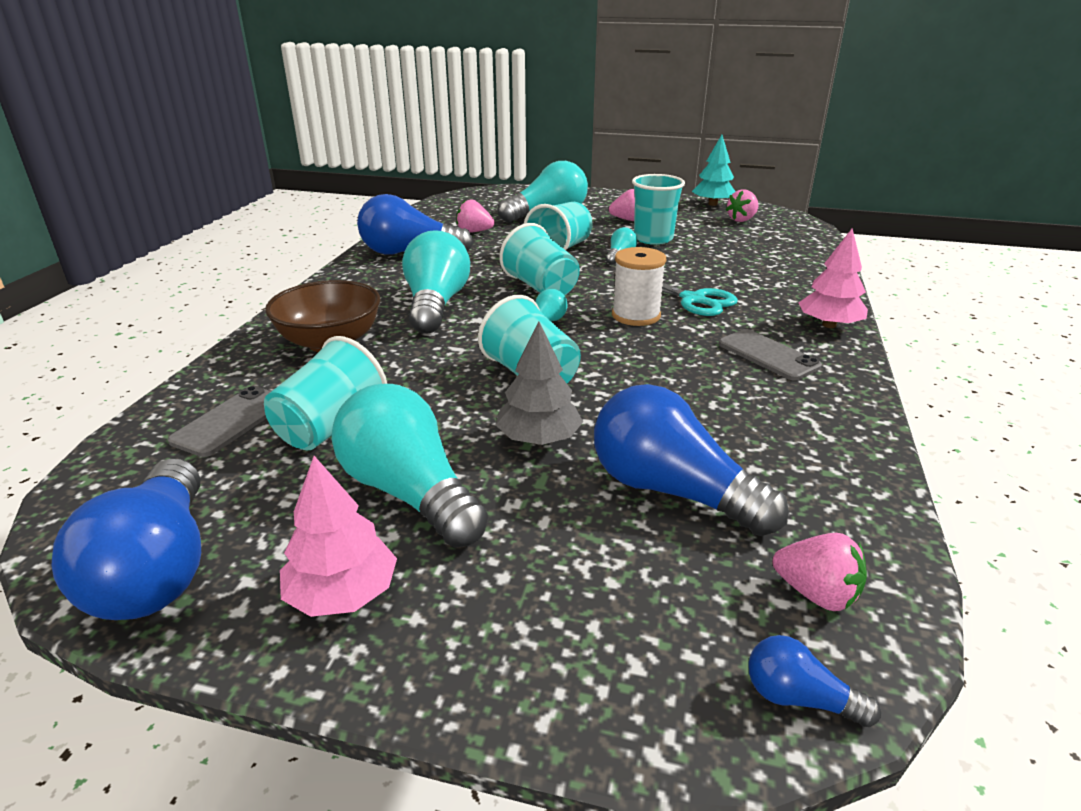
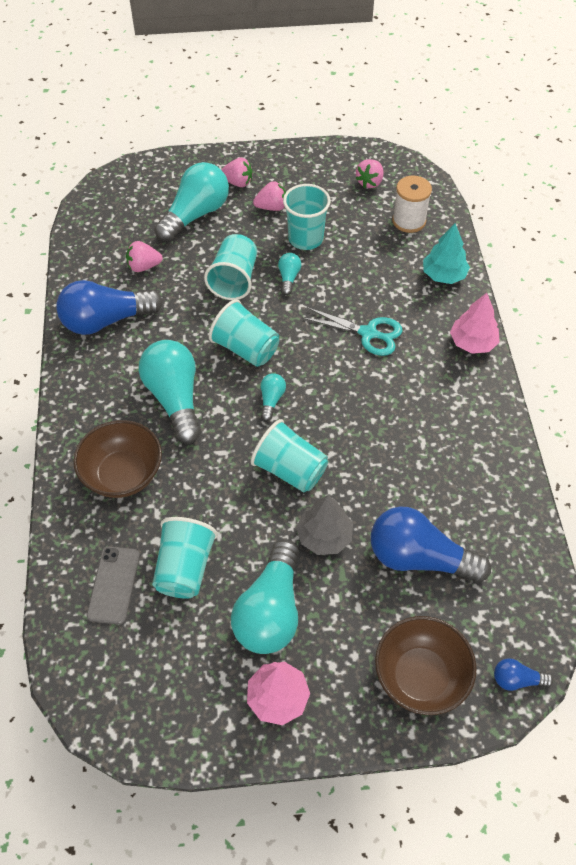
camera: 20 degrees left, 25 degrees up
(157, 569) = (165, 718): blue light bulb -> none
(409, 492) = (270, 611): turquoise light bulb -> turquoise light bulb turned 105 degrees counterclockwise
(604, 636) = (420, 676): none -> brown bowl
(636, 315) = (333, 369): white spool -> white spool (409, 221)
(712, 204) = (336, 155): turquoise tree -> turquoise tree (443, 275)
(768, 355) = (440, 395): grey phone -> none
(816, 594) = (512, 612): pink strawberry -> pink strawberry (238, 182)

